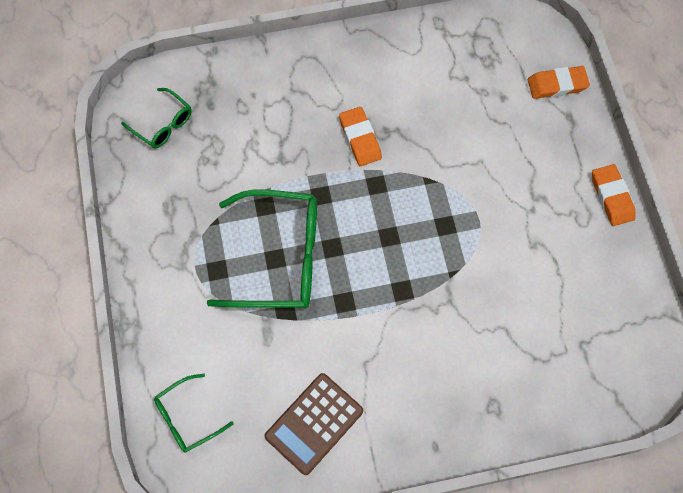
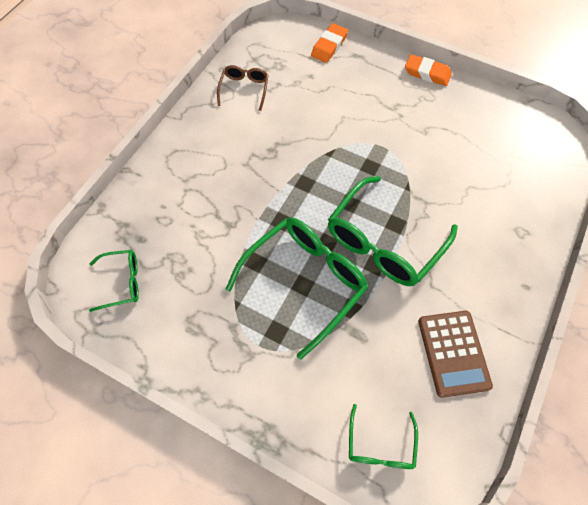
camera: 50 degrees left, 5 degrees down
(360, 138) = (262, 168): orange eraser -> none
(375, 293) = (384, 241): none -> green glasses
(430, 56) = (244, 90): none -> brown glasses

